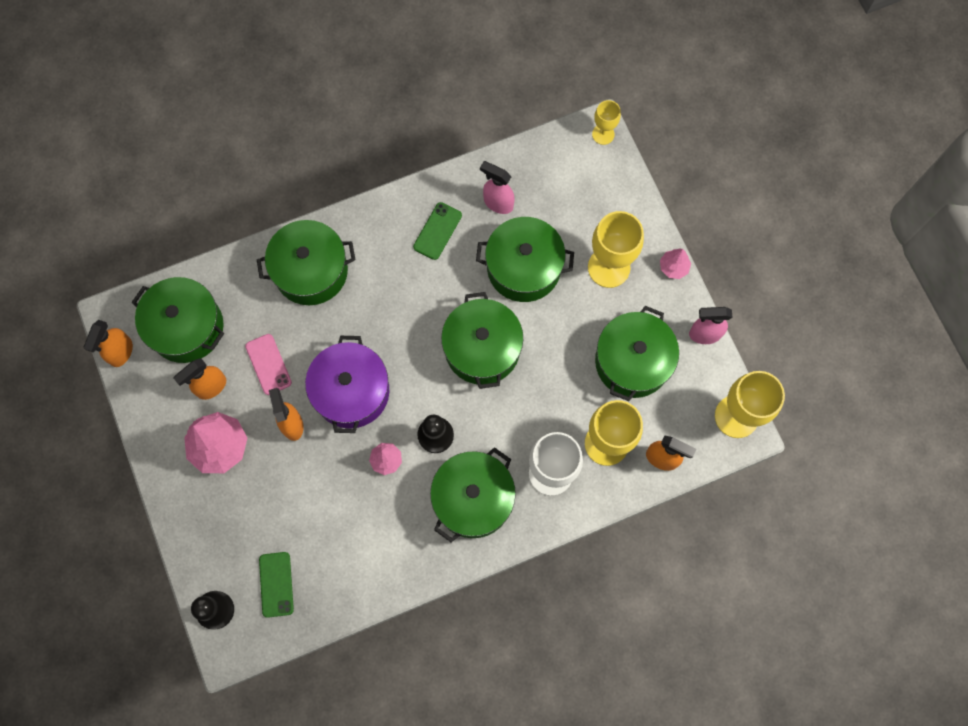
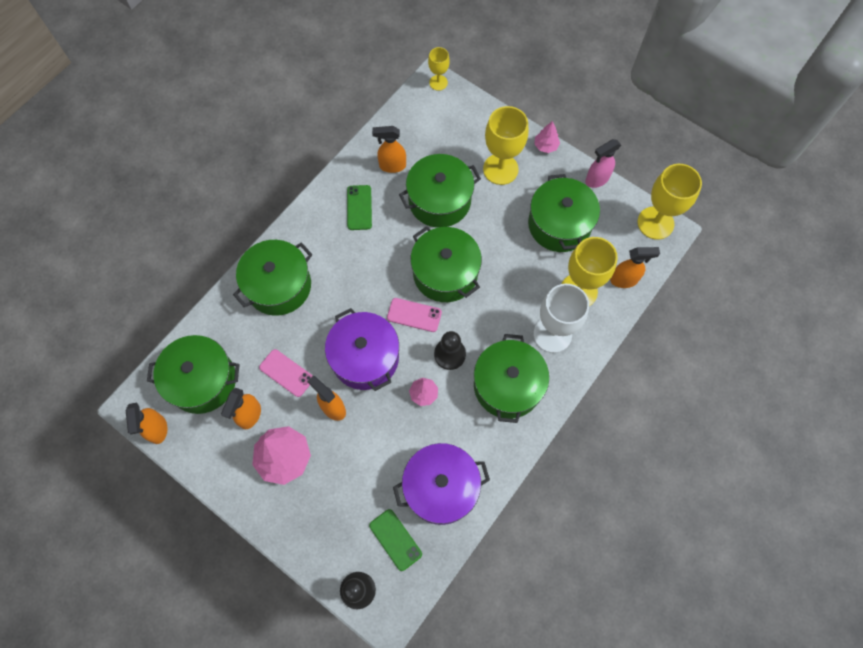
camera: 30 degrees left, 5 degrees down
(347, 561) = (441, 488): none -> purple pot
(425, 375) = (414, 315): none -> pink phone
(497, 203) = (392, 166): pink spray bottle -> orange spray bottle

